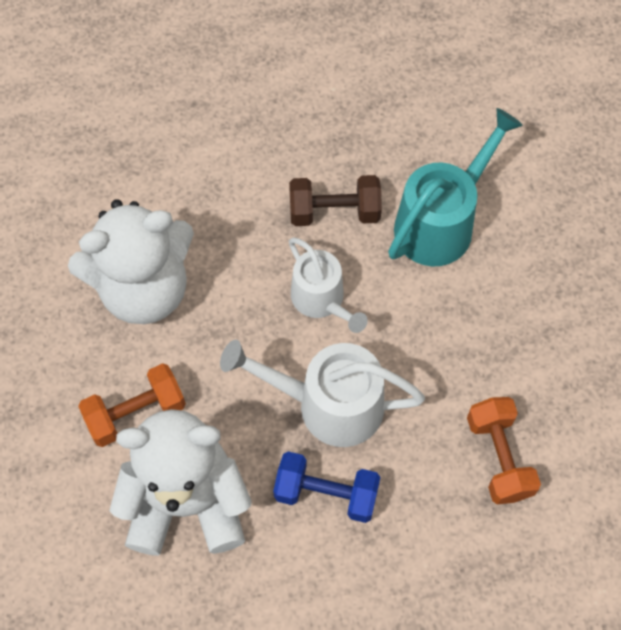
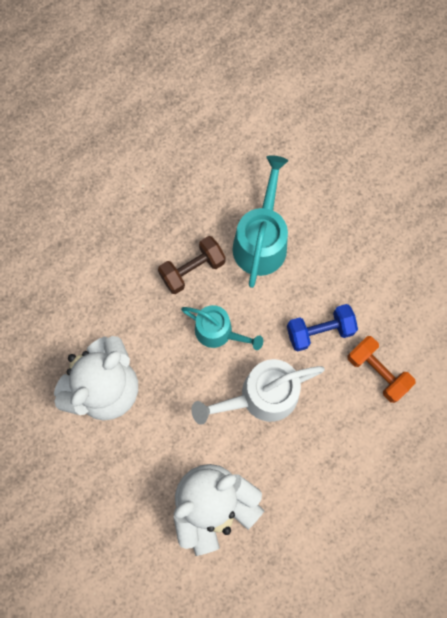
camera: 30 degrees left, 10 degrees up
(136, 413) = (149, 468): orange dumbbell -> none
(322, 300) = (218, 332): white watering can -> turquoise watering can
(326, 493) = (291, 451): blue dumbbell -> blue dumbbell (319, 331)

